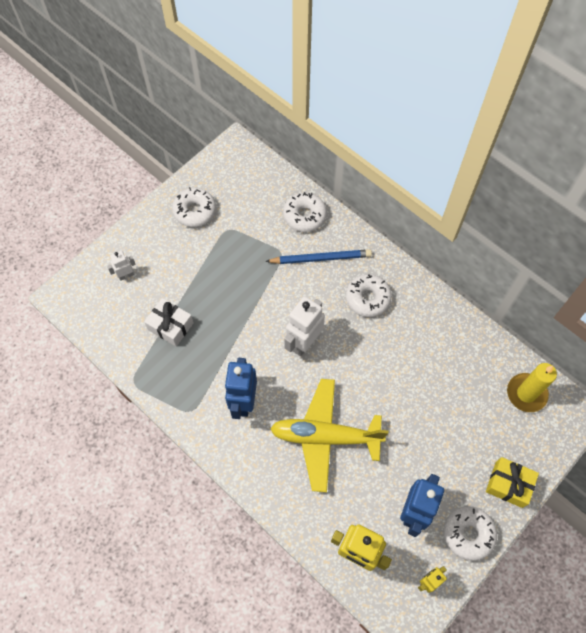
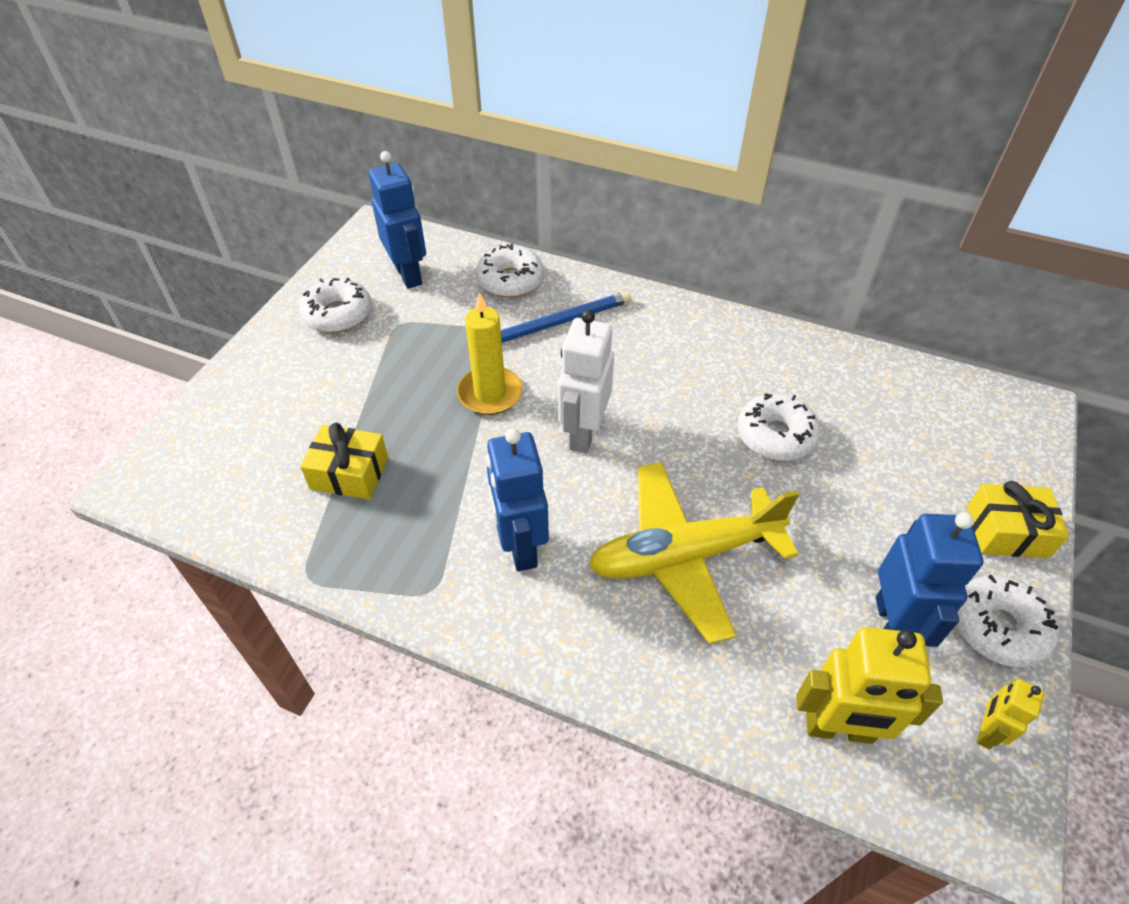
camera: 20 degrees left, 15 degrees down
(126, 275) = (247, 423): white robot -> none
(170, 326) = (349, 473): white gift -> yellow gift
(245, 192) = (409, 274): none -> blue robot
(367, 298) = (652, 352): white donut -> white donut (775, 436)
(526, 393) = (947, 403): yellow candle -> yellow candle (490, 393)

